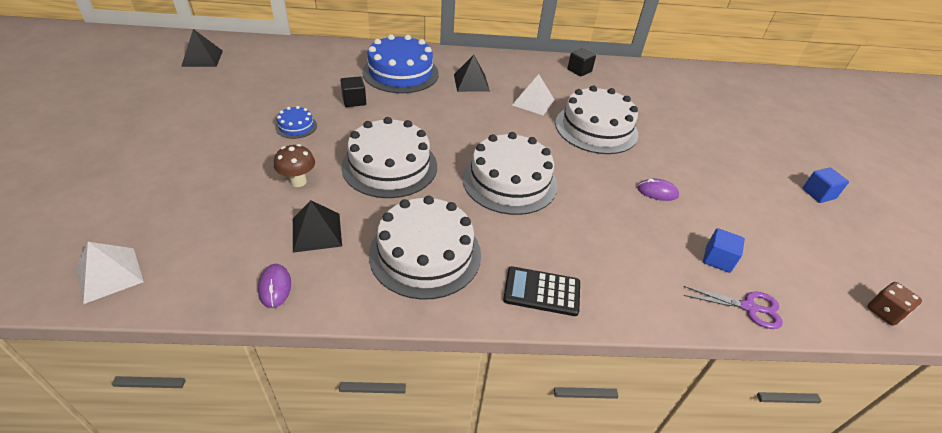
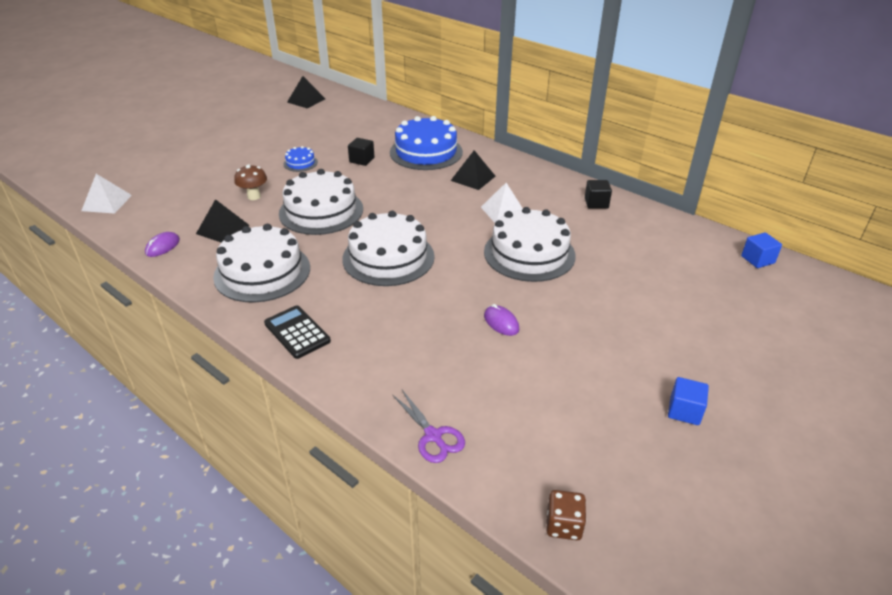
camera: 45 degrees right, 5 degrees down
(717, 259) = (468, 393): blue cube -> blue cube (757, 260)

